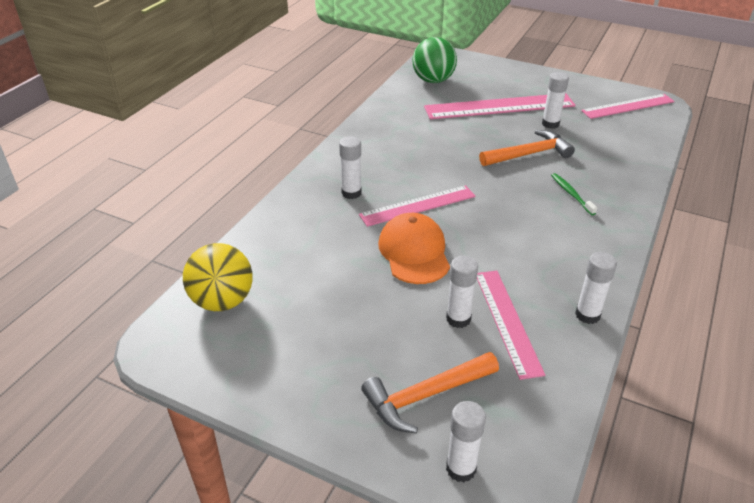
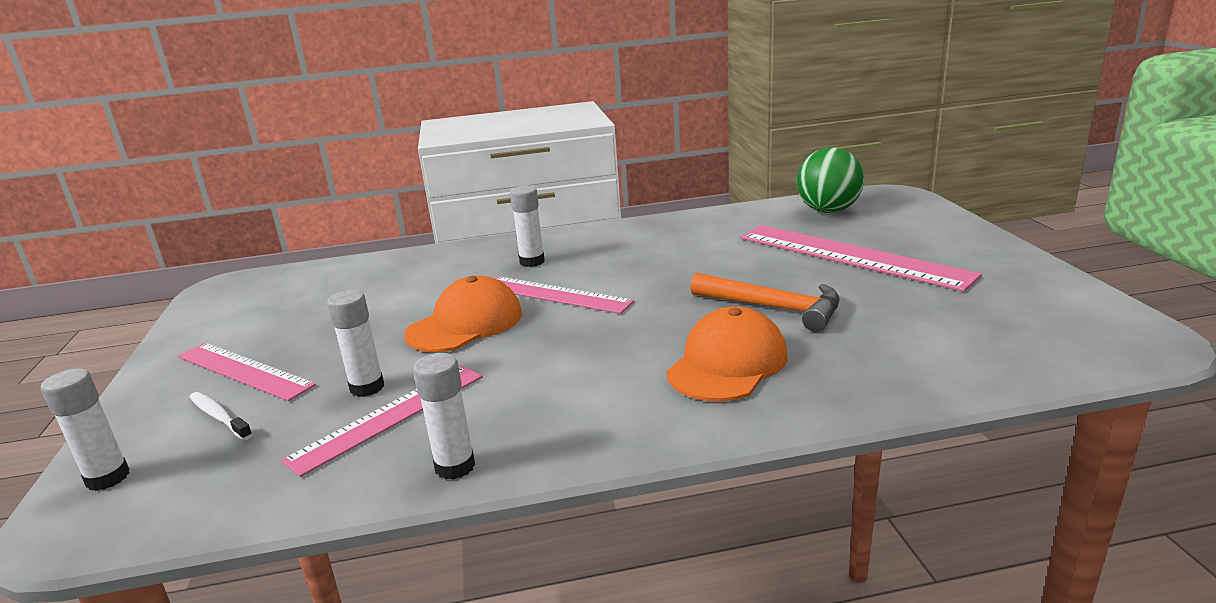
camera: 55 degrees right, 15 degrees down
(222, 301) = (299, 282): yellow ball -> none
(425, 396) = (219, 417): orange hammer -> white toothbrush
(550, 124) = (878, 294): white glue stick -> none
(571, 194) = (727, 363): green toothbrush -> orange cap
(628, 106) = (1062, 323): pink ruler -> pink ruler (243, 371)

